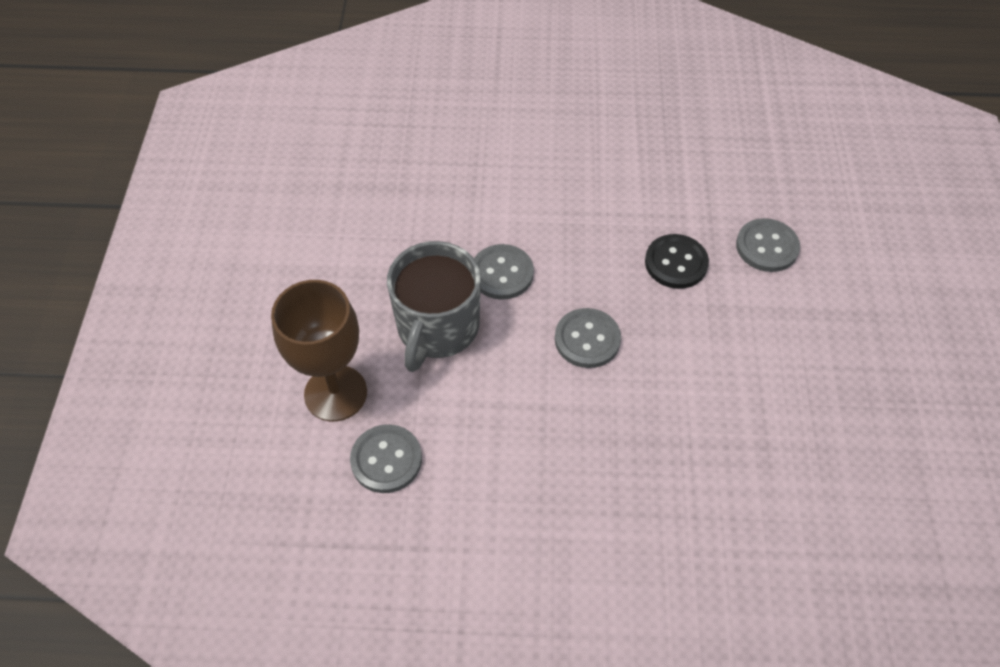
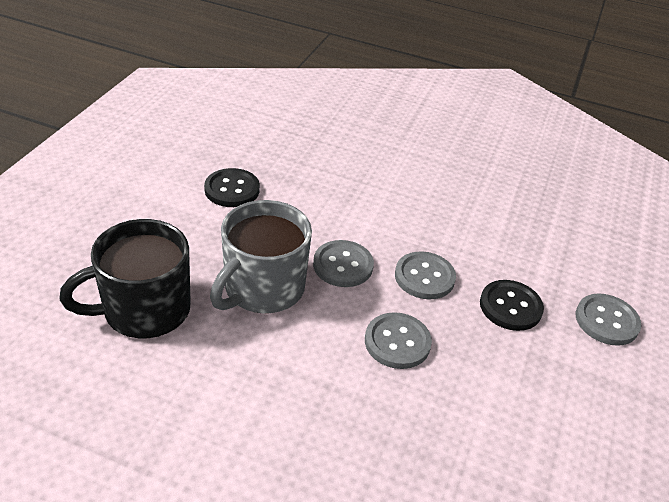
camera: 15 degrees right, 15 degrees down
(335, 393) = (144, 310): brown goblet -> black mug
(350, 222) = (232, 189): none -> black button
(386, 460) = (157, 380): grey button -> grey button (424, 277)

